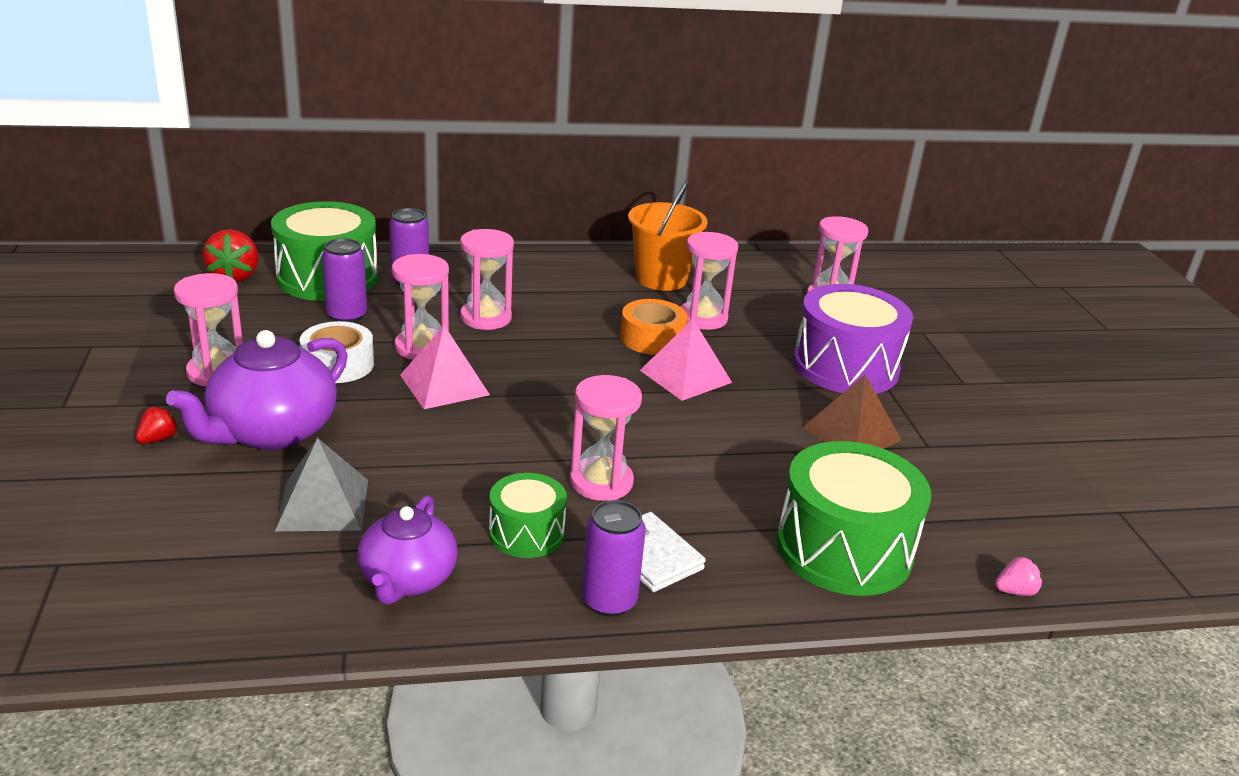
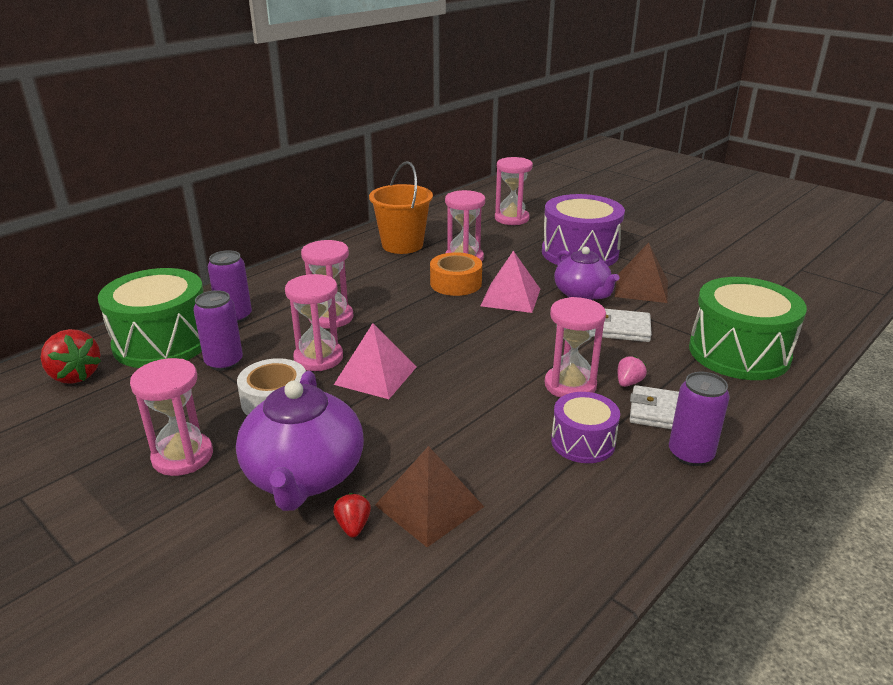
camera: 35 degrees left, 0 degrees up
(158, 439) = (216, 537): red strawberry -> red strawberry (353, 526)
(322, 505) = (429, 506): grey pyramid -> brown pyramid
(407, 580) = (567, 519): purple teapot -> purple teapot (582, 294)
(526, 533) = (583, 442): green drum -> purple drum
(748, 459) = (619, 328): none -> white wallet
(1014, 591) = (832, 331): pink strawberry -> pink strawberry (628, 383)

